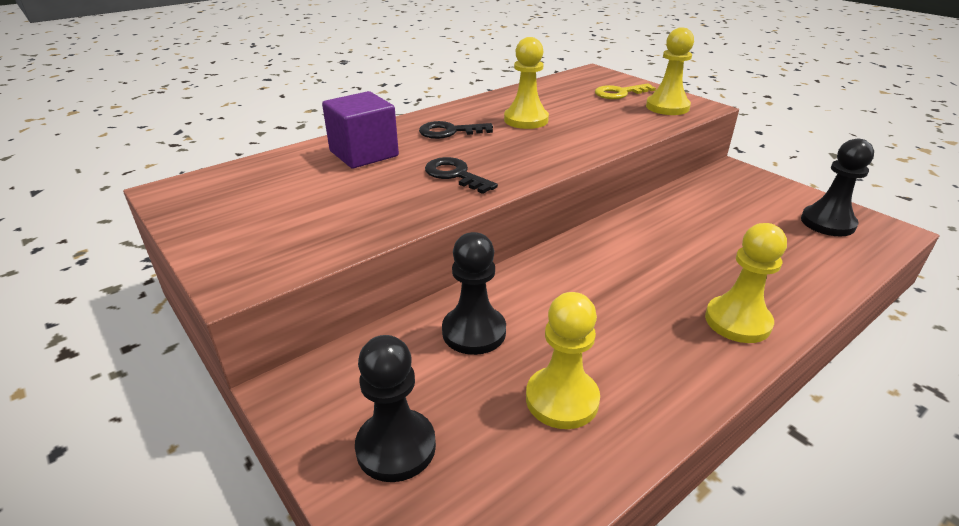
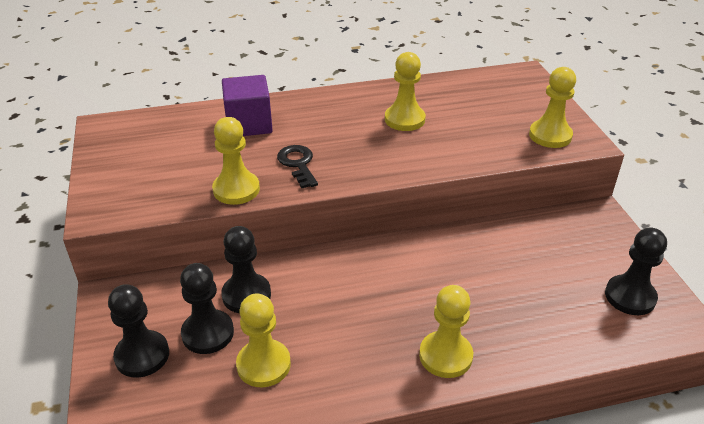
camera: 25 degrees right, 5 degrees up
(407, 212) = (236, 189): none -> yellow pawn
(449, 132) = (331, 117): black key -> none
(462, 389) = (208, 333): none -> black pawn
(619, 93) = (521, 107): yellow key -> none

